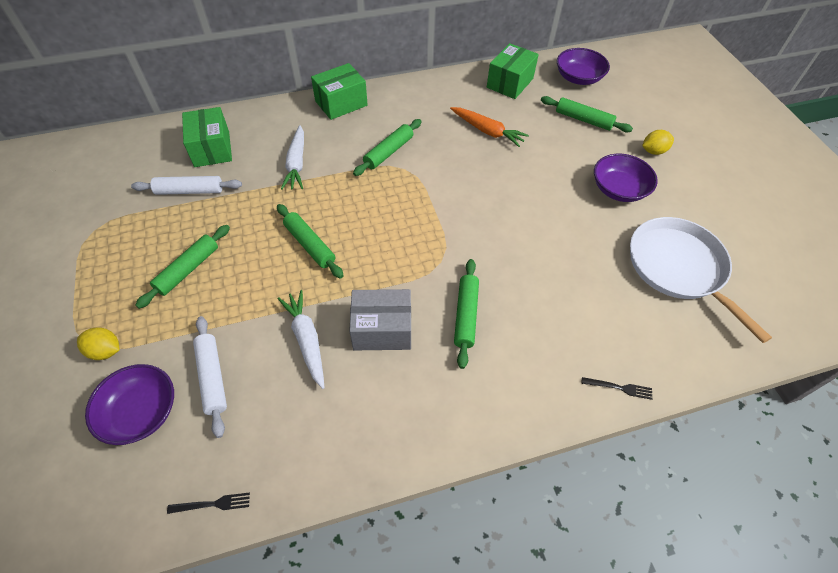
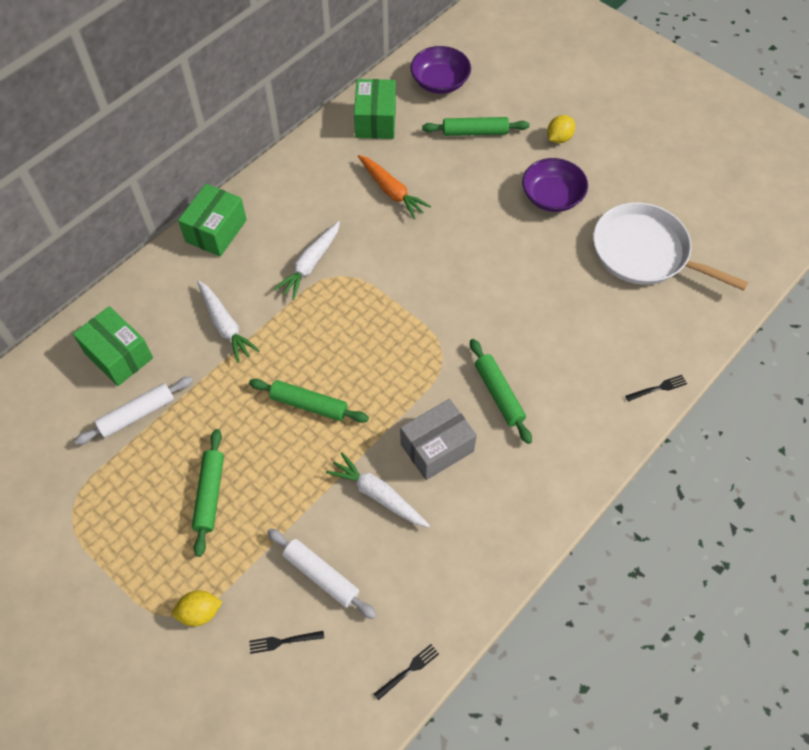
camera: 30 degrees left, 5 degrees up
(141, 412) = (283, 641): purple bowl -> black fork
(388, 152) = (310, 264): green rolling pin -> white carrot
(487, 131) = (391, 191): orange carrot -> orange carrot turned 45 degrees clockwise

